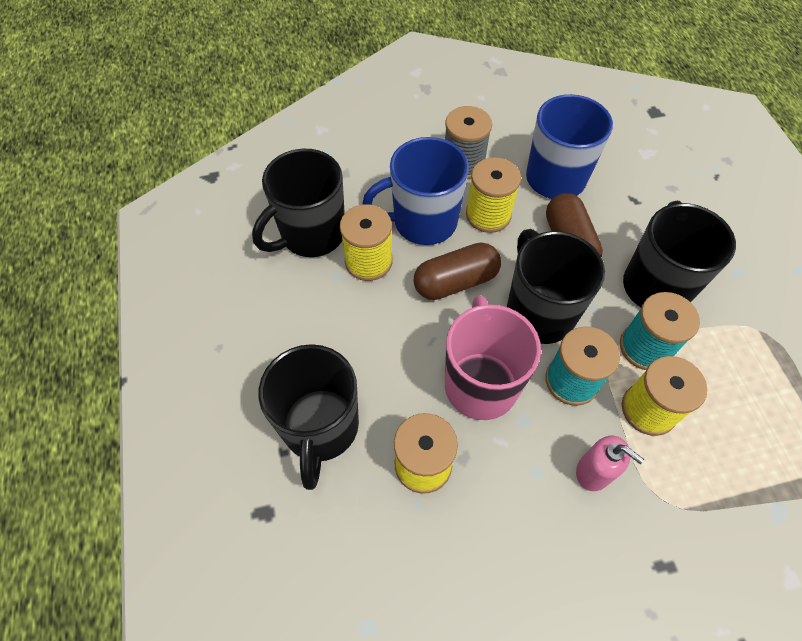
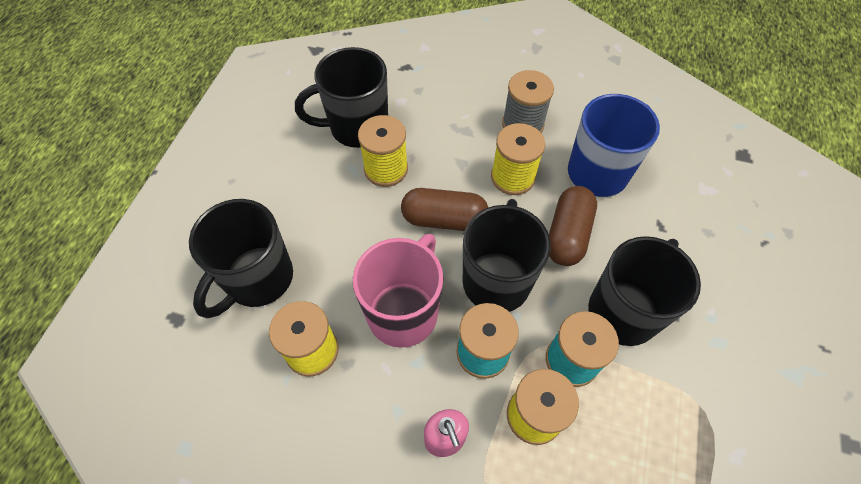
camera: 30 degrees right, 0 degrees up
(423, 222) = (452, 158): blue mug -> none

